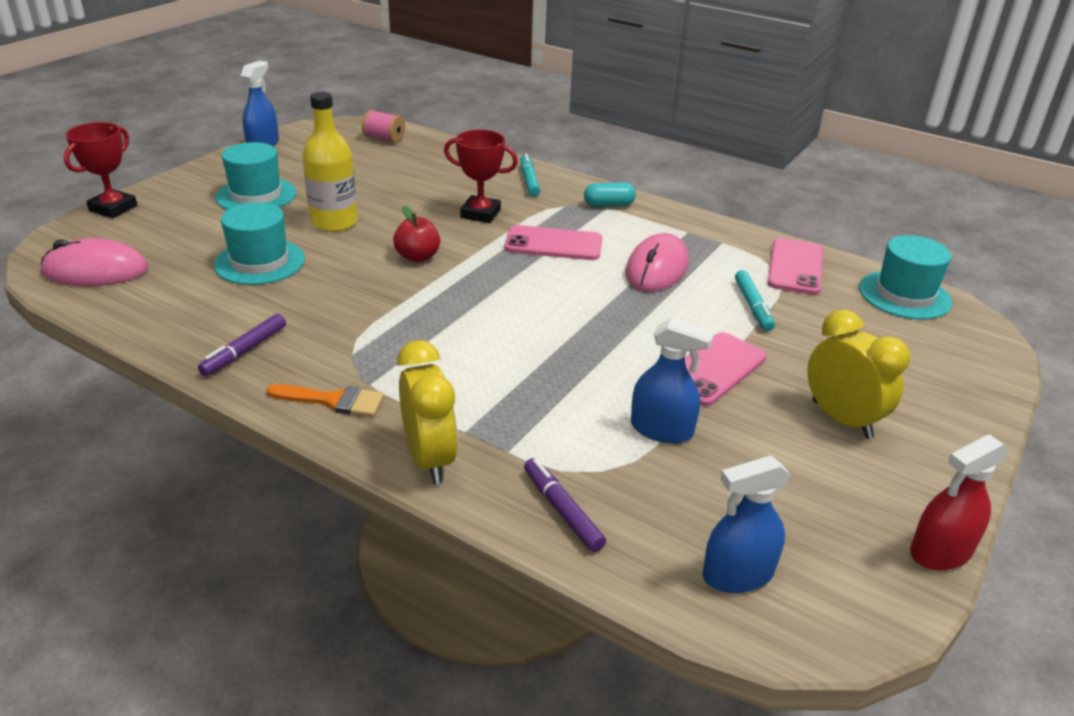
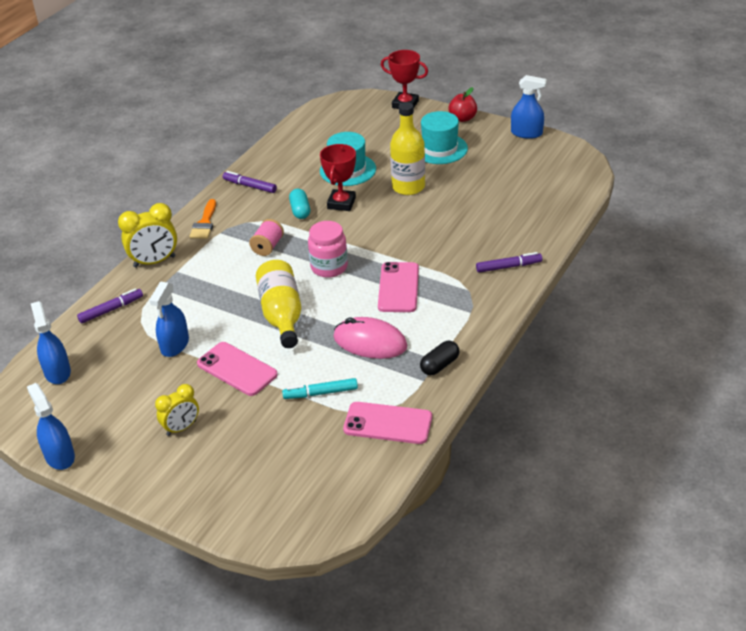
camera: 90 degrees right, 5 degrees up
(96, 271) = (327, 120): pink mouse -> none
(384, 139) = (562, 184): pink spool -> pink spool (267, 247)
(417, 257) = (366, 228): red apple -> red apple (463, 118)
(480, 214) = (439, 248): red trophy -> red trophy (341, 203)
(497, 288) = (329, 267): none -> pink jar
(529, 180) = (508, 267): turquoise marker -> purple marker
(597, 329) = (281, 315): none -> yellow bottle
(608, 205) = (475, 313): turquoise capsule -> turquoise capsule (300, 211)
(696, 231) = (439, 365): none -> black capsule
(841, 419) = (181, 428): yellow clock -> yellow clock, size x0.66
(904, 295) = (350, 490): turquoise hat -> none
(940, 552) = (59, 456): red spray bottle -> blue spray bottle

